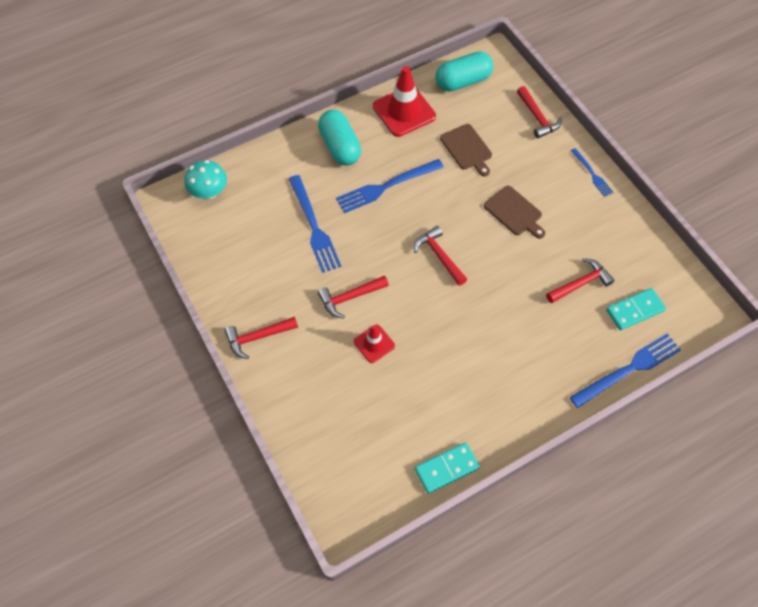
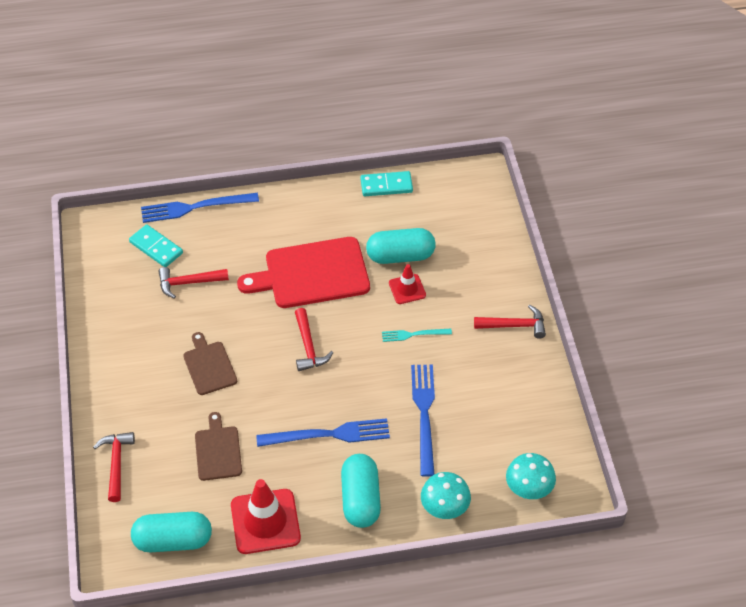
camera: 160 degrees left, 10 degrees down
(272, 159) = (444, 508): none -> turquoise mushroom
(350, 297) = (413, 334): red hammer -> turquoise fork
(395, 380) = (400, 256): none -> turquoise capsule
(472, 330) = (312, 274): none -> red cutting board
(592, 174) = (103, 380): blue fork -> none
(634, 310) = (156, 248): turquoise domino -> turquoise domino turned 45 degrees clockwise

